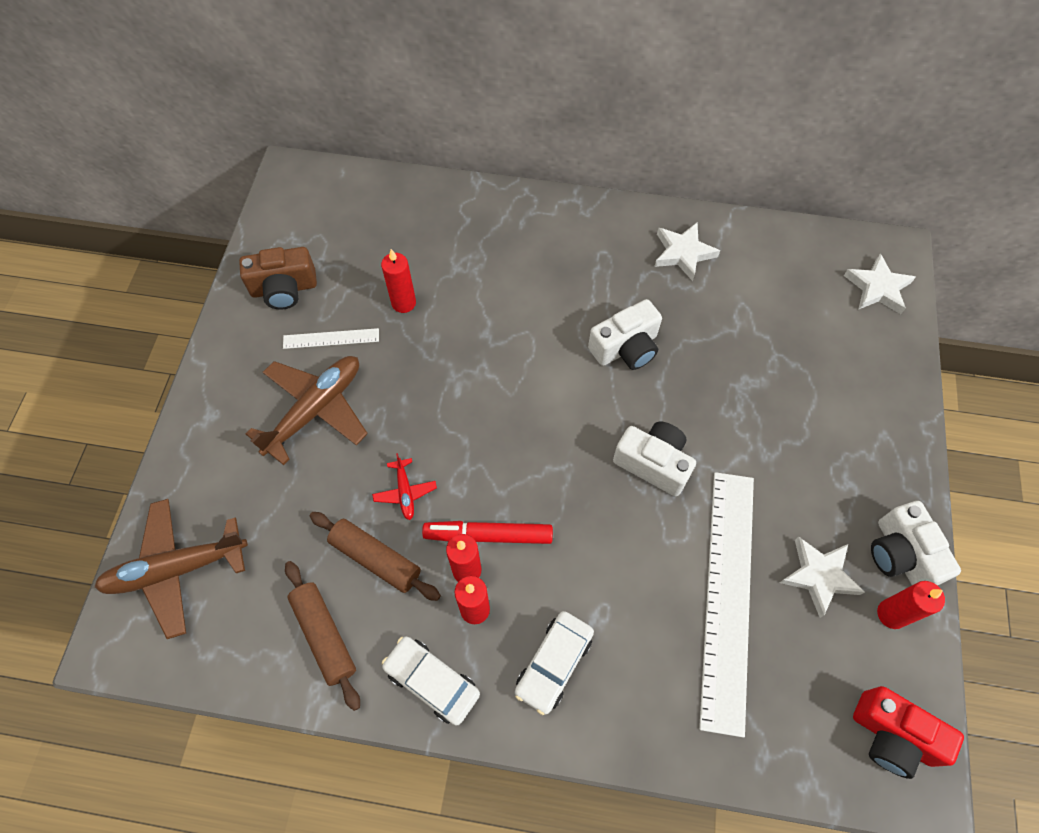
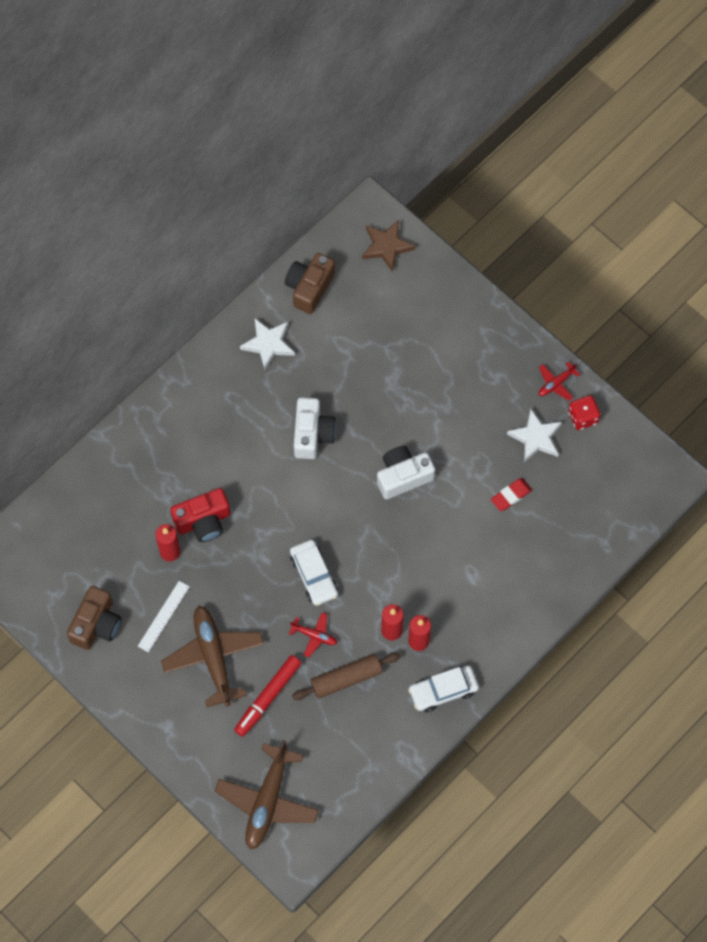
camera: 55 degrees left, 5 degrees up
(324, 635) = (373, 735): brown rolling pin -> none
(488, 535) = (378, 604): red marker -> red marker (268, 697)
(554, 664) = (480, 618): white car -> white car (314, 575)
(728, 596) = (511, 496): white ruler -> red eraser
(771, 251) = (309, 288): none -> brown camera
(877, 288) = (386, 246): white star -> brown star
(891, 614) = (583, 417): red candle -> red dice
(892, 736) = (640, 470): red camera -> red camera (203, 521)
(900, 554) = (556, 383): white camera -> red plane

